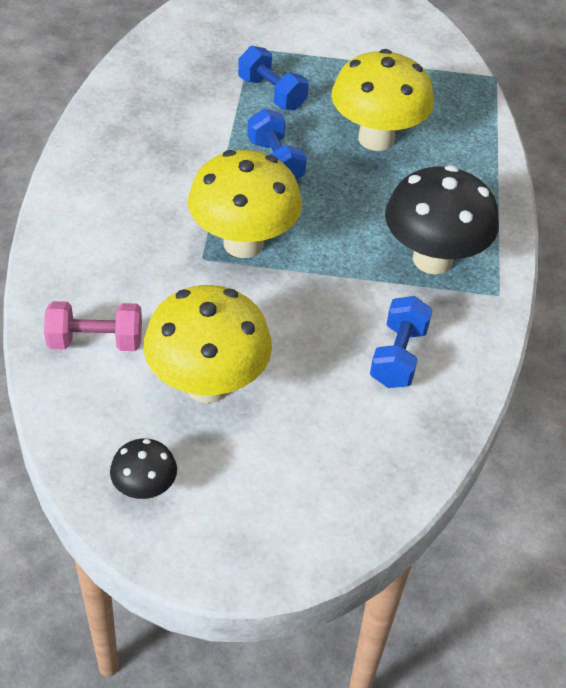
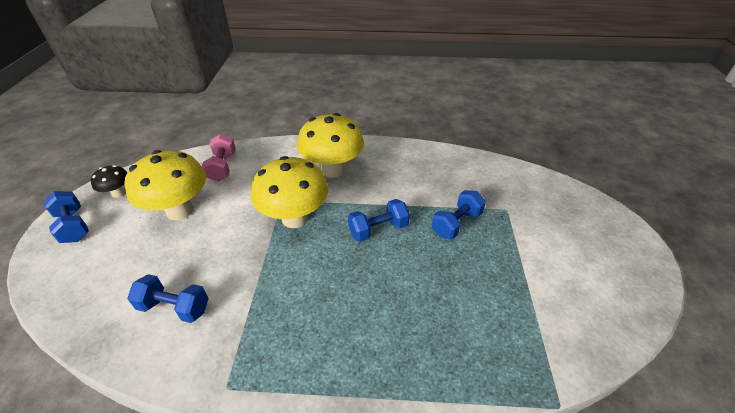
camera: 90 degrees right, 5 degrees down
(228, 533) = (73, 226): none -> blue dumbbell
(376, 139) = (420, 292): yellow mushroom -> yellow mushroom (332, 170)
(432, 259) = (273, 333): black mushroom -> none

